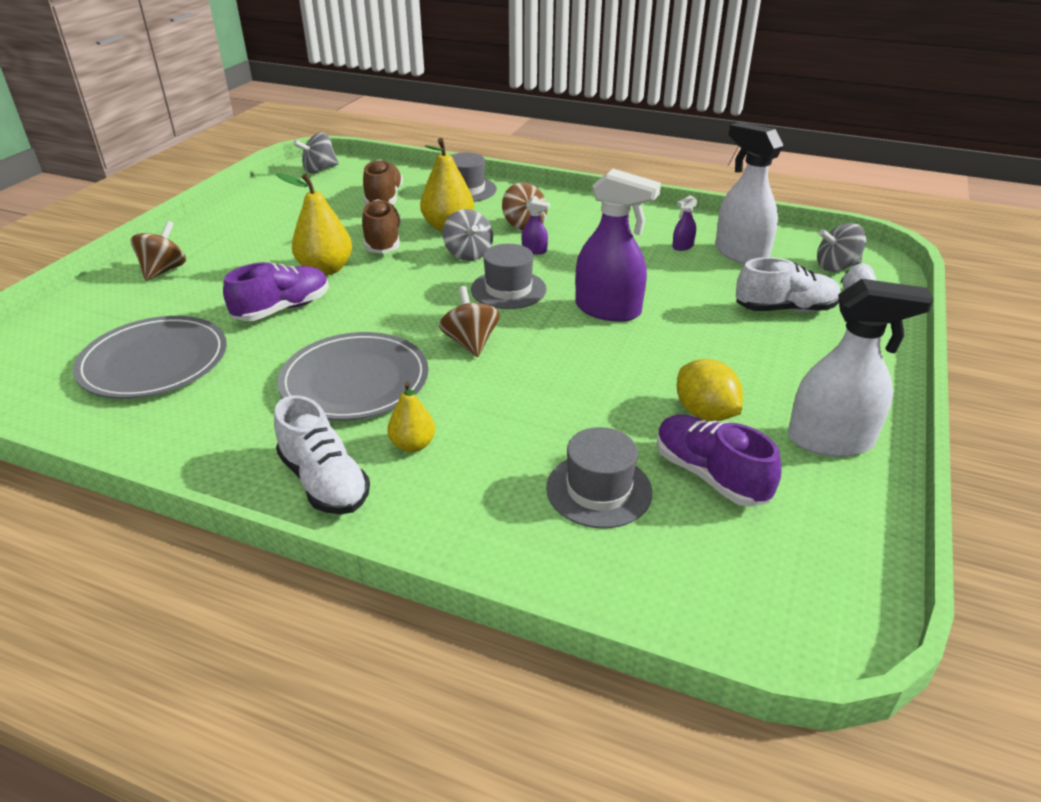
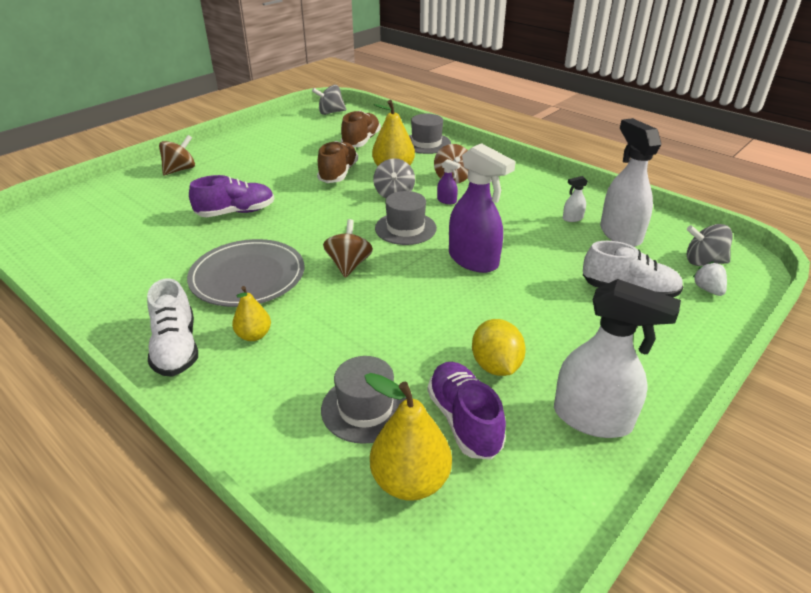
camera: 20 degrees right, 0 degrees up
(154, 362) = (130, 234): grey plate -> none
(325, 269) = (284, 188): yellow pear -> yellow pear (410, 481)
(682, 246) = (572, 218): purple spray bottle -> white spray bottle

